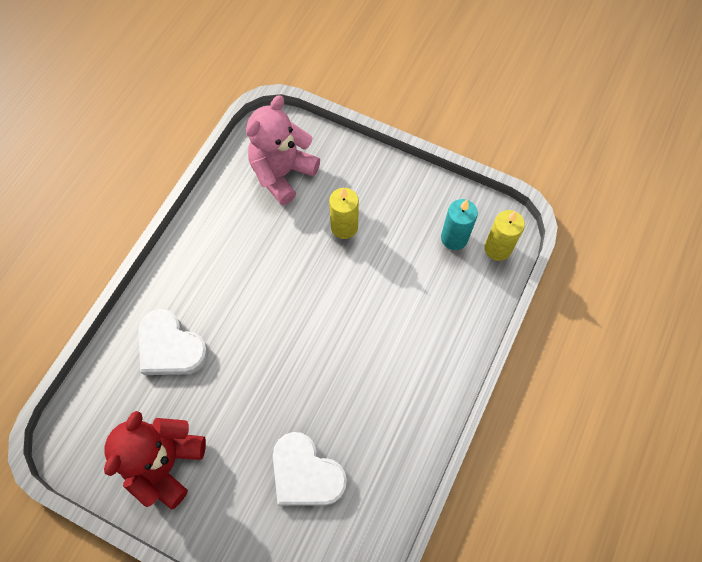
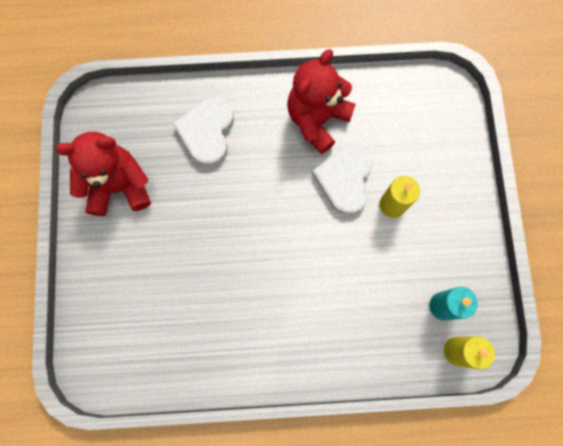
camera: 60 degrees right, 10 degrees up
(226, 244) = (317, 120): none -> red teddy bear
(282, 173) = (409, 124): pink teddy bear -> none
(306, 473) = (166, 296): white heart -> white heart (345, 180)

